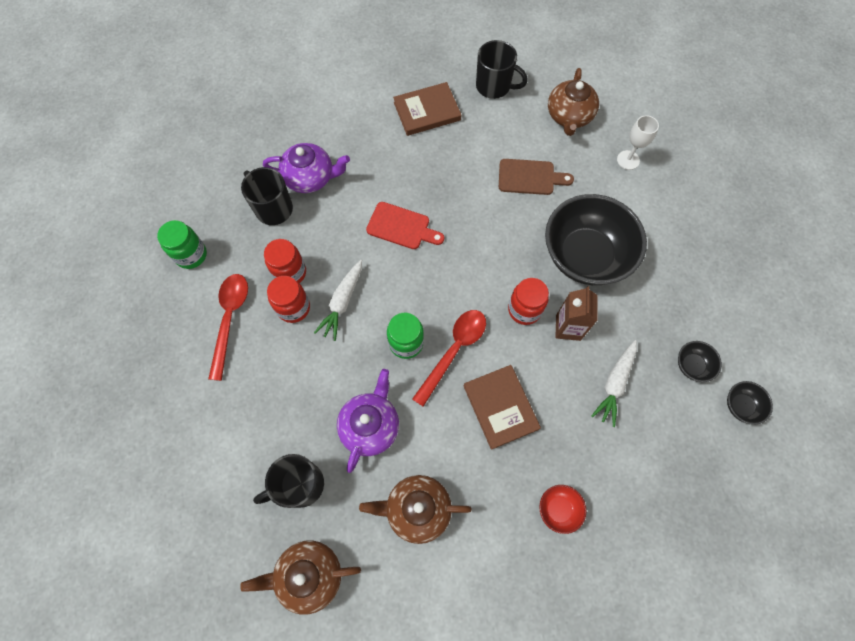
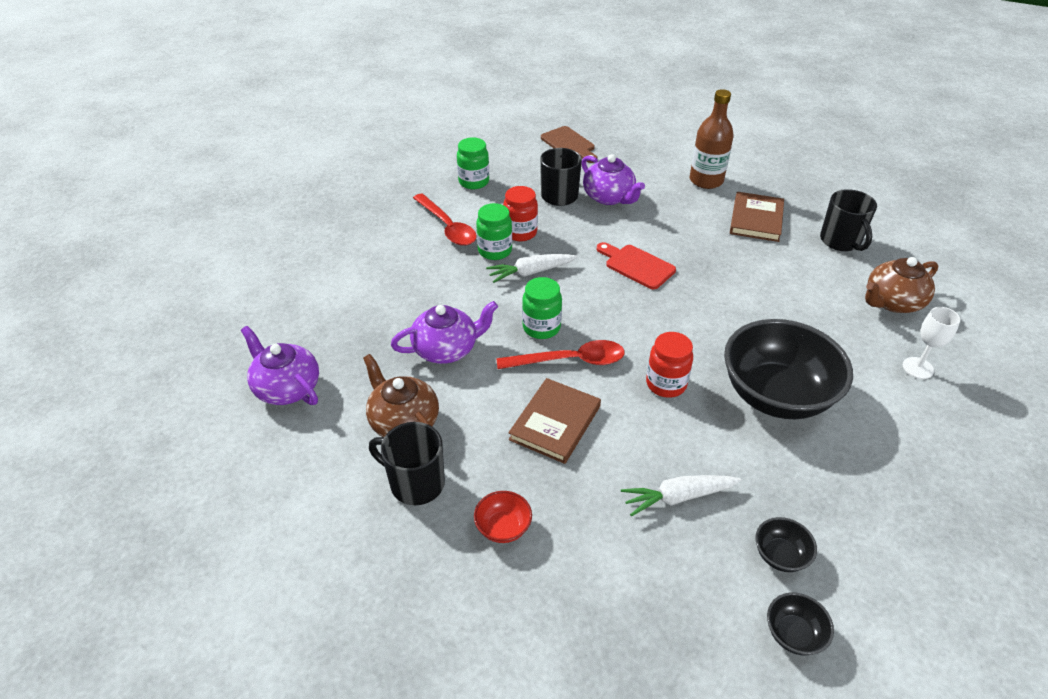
camera: 50 degrees right, 25 degrees down
(230, 319) = (447, 227): red spoon -> red spoon turned 90 degrees clockwise
(293, 308) = (495, 251): red jar -> green jar
(300, 485) = (356, 339): black mug -> black mug (415, 483)
(309, 575) = (286, 388): brown teapot -> purple teapot
(356, 100) = (706, 180): none -> brown bottle
(401, 227) = (637, 265): red cutting board -> red cutting board turned 150 degrees clockwise
(427, 111) = (756, 219): brown book -> brown book turned 75 degrees clockwise
(530, 177) = (794, 312): brown cutting board -> brown cutting board (569, 144)
(568, 327) = (689, 425): brown carton -> none

